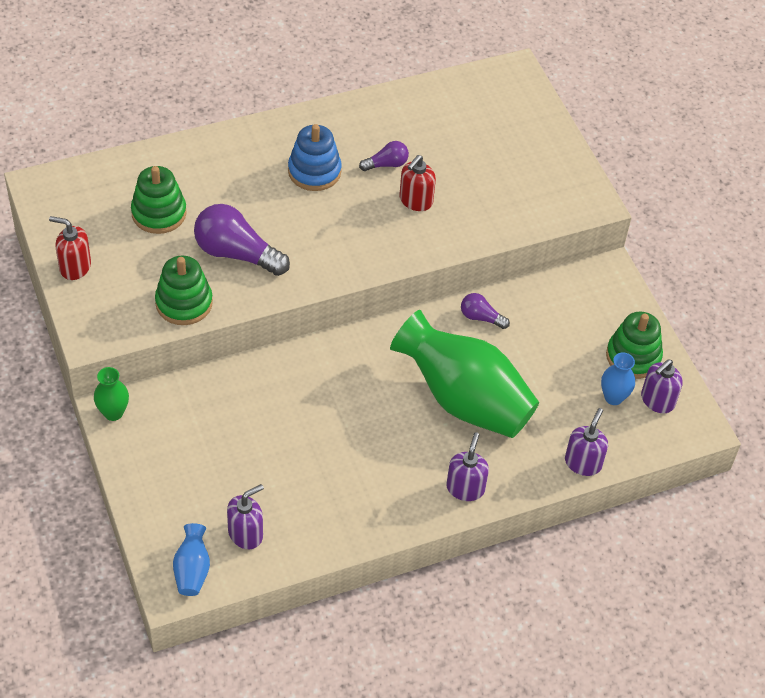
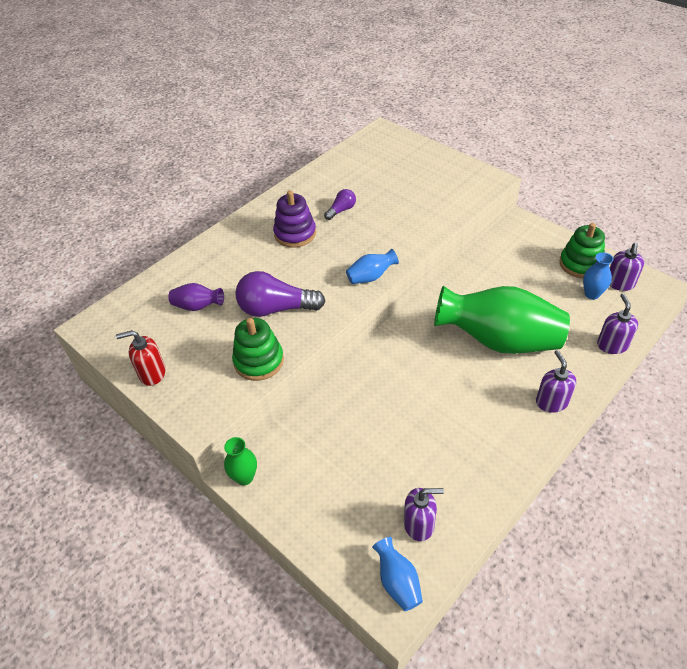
camera: 20 degrees left, 5 degrees down
(159, 213) = (197, 306): green stacking toy -> purple vase
(246, 534) = (419, 524): purple soap dispenser -> purple soap dispenser turned 60 degrees clockwise
(314, 171) = (295, 234): blue stacking toy -> purple stacking toy
(360, 263) = (371, 277): none -> blue vase
(415, 201) = (378, 223): red soap dispenser -> none
(481, 317) = (465, 283): purple light bulb -> none

